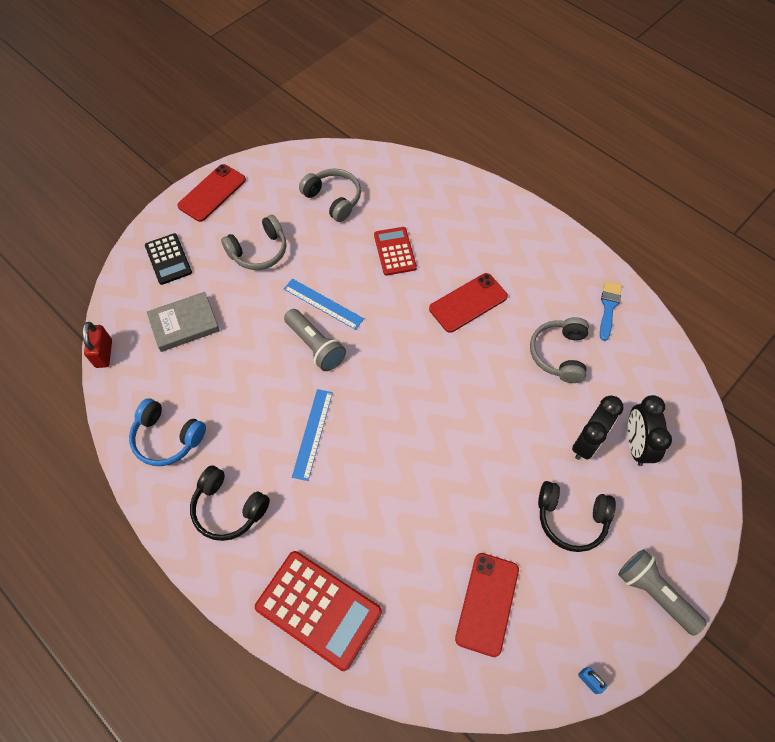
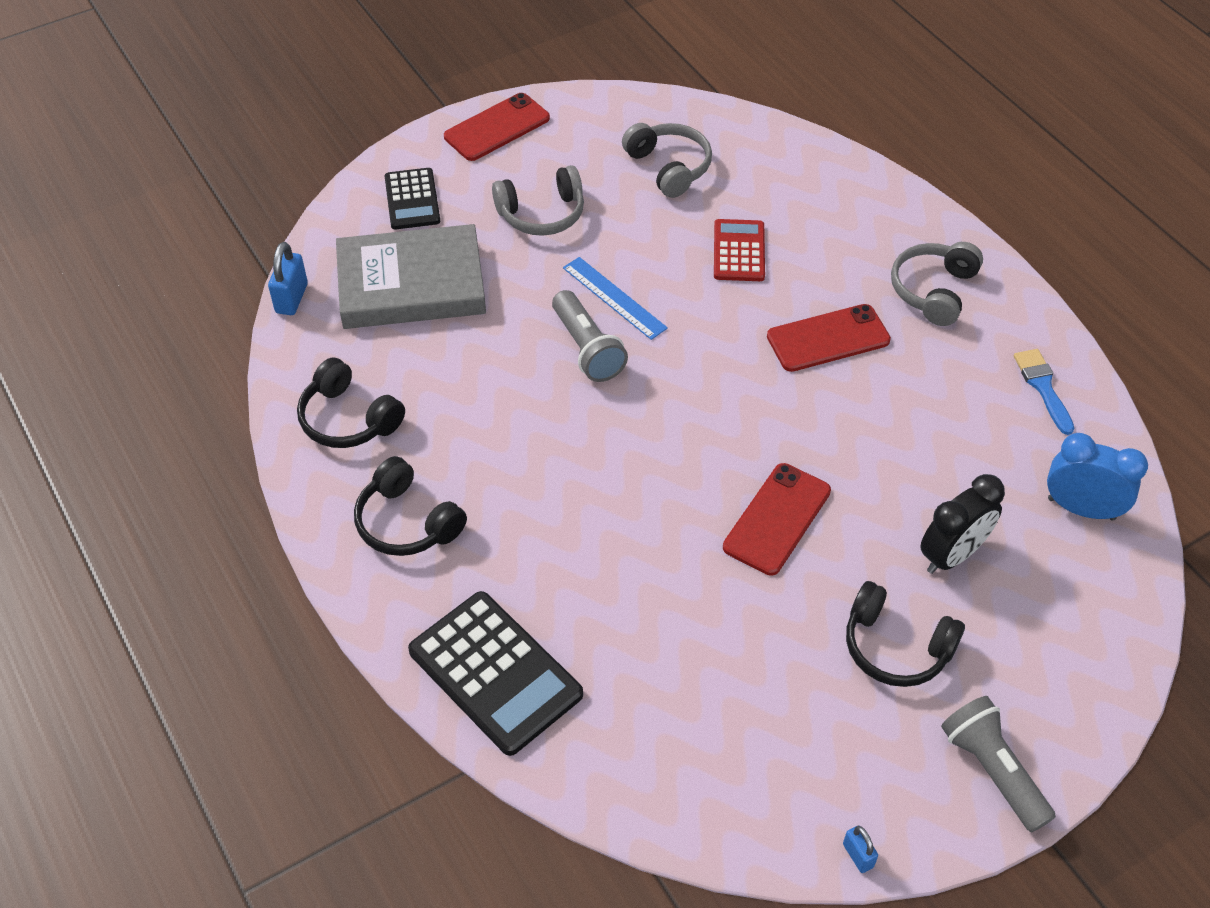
camera: 15 degrees right, 10 degrees down
(104, 353) = (292, 298): red padlock -> blue padlock
(167, 438) = (348, 419): blue headphones -> black headphones
(184, 324) = (411, 284): grey book -> grey book, size x1.60
(312, 433) = (550, 457): blue ruler -> none
(318, 609) = (495, 673): red calculator -> black calculator
(487, 603) = (737, 723): red phone -> red phone (776, 519)
(559, 354) = (945, 432): grey headphones -> grey headphones (933, 291)
(608, 307) = (1043, 387): blue brush -> blue brush turned 45 degrees counterclockwise
(635, 445) = (1026, 575): black clock -> none
(655, 388) = (1081, 508): none -> blue clock

